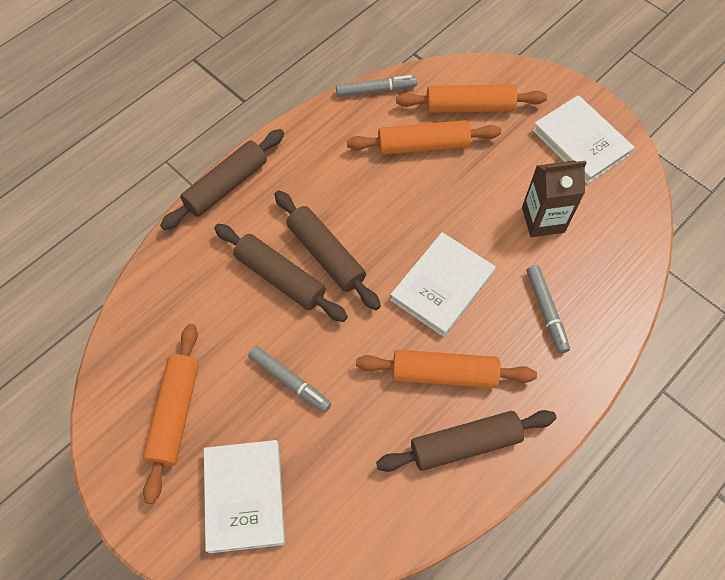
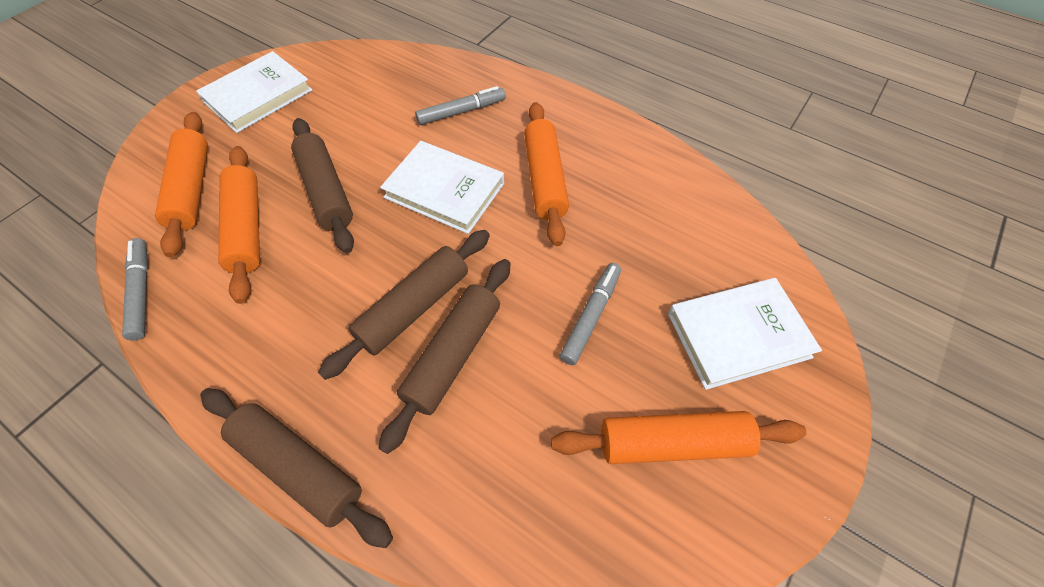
camera: 100 degrees left, 5 degrees down
(465, 444) = (611, 157): brown rolling pin -> brown rolling pin (326, 191)
(543, 219) = (356, 119): brown carton -> none

